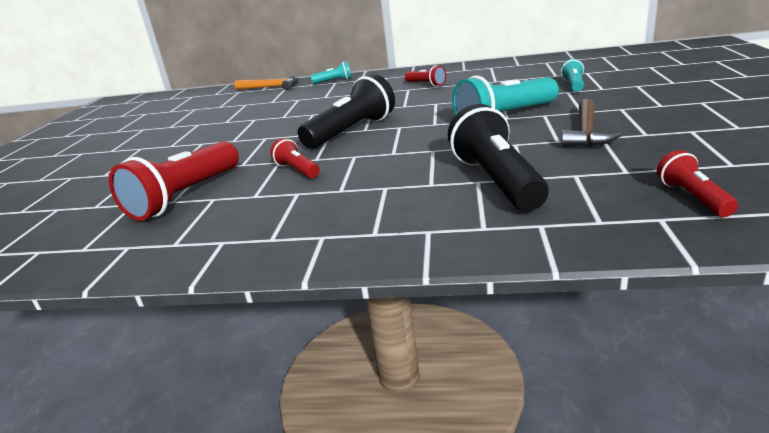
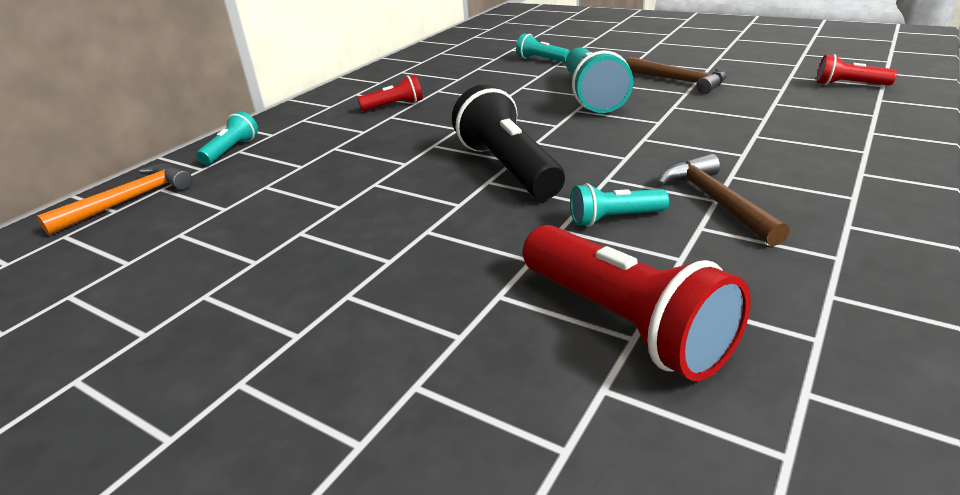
camera: 65 degrees left, 5 degrees up
(297, 170) = (614, 218): red flashlight -> turquoise flashlight
(336, 190) = (715, 201): none -> brown hammer
(496, 181) = (761, 128): black flashlight -> none

